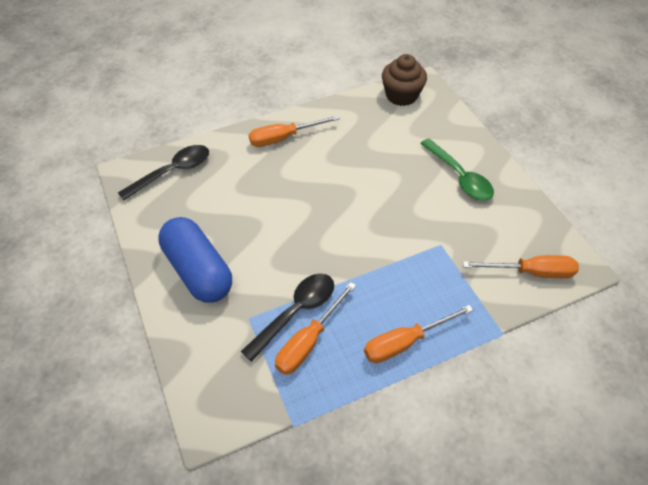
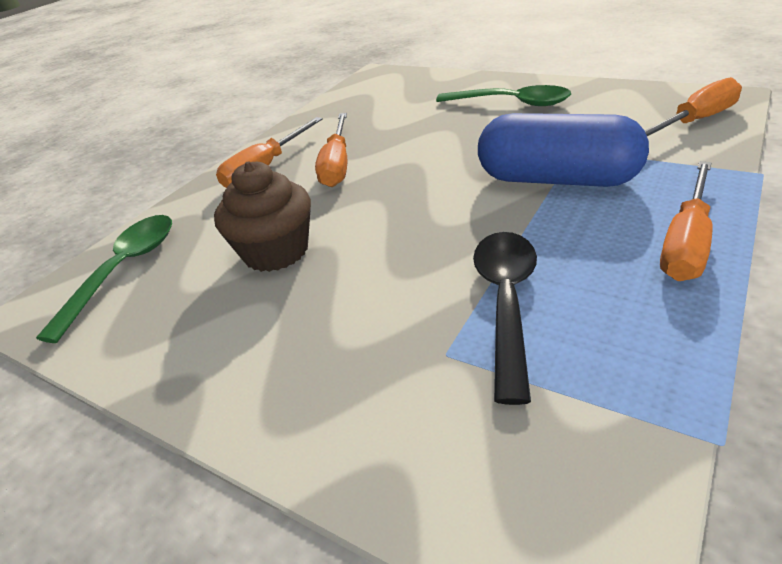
camera: 30 degrees left, 15 degrees down
(172, 172) = (124, 270): black spoon -> green spoon
(198, 270) = (289, 349): blue capsule -> blue capsule (557, 179)
(309, 341) = (572, 320): orange screwdriver -> orange screwdriver (337, 165)
(401, 95) = (366, 87): brown cupcake -> brown cupcake (276, 251)

